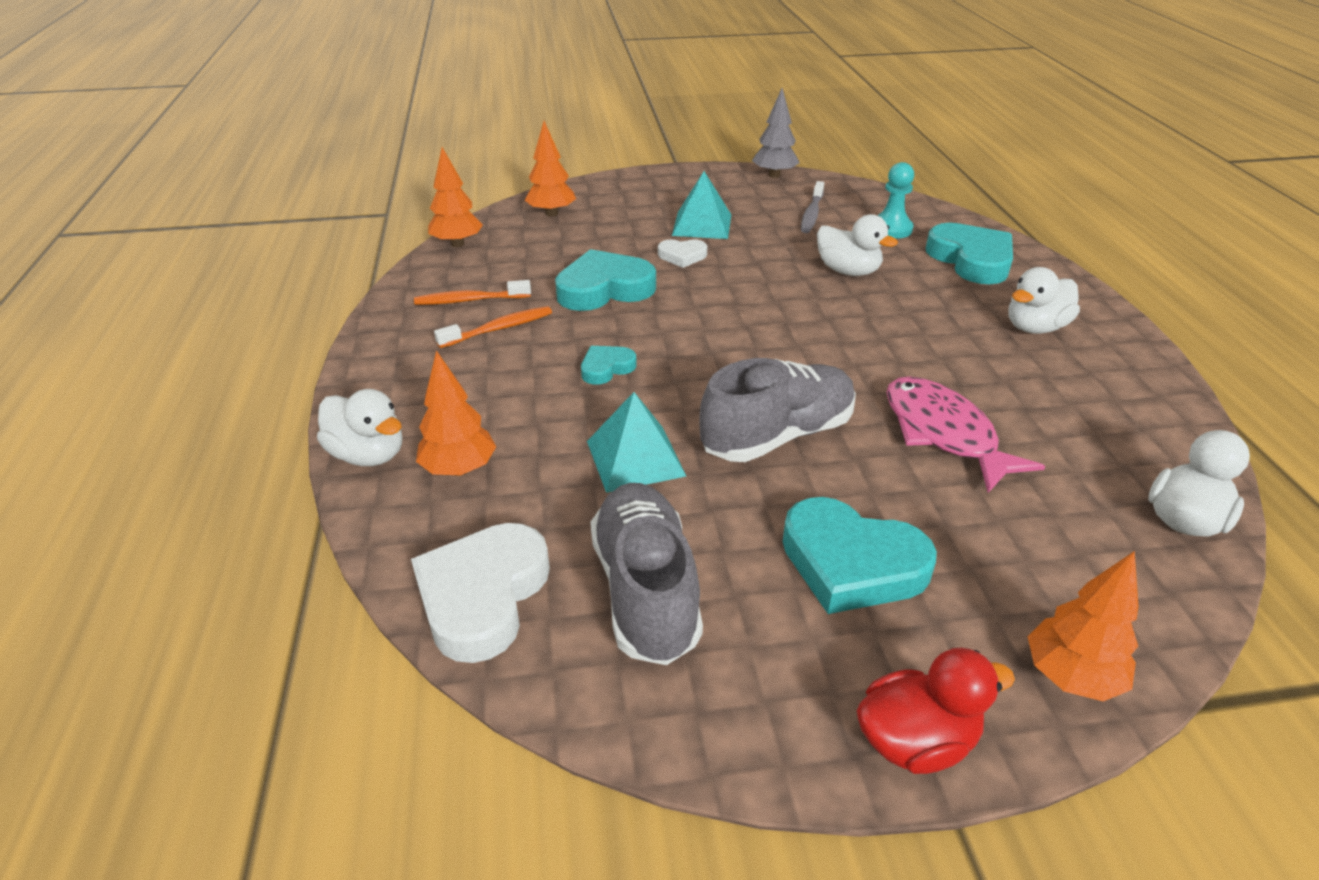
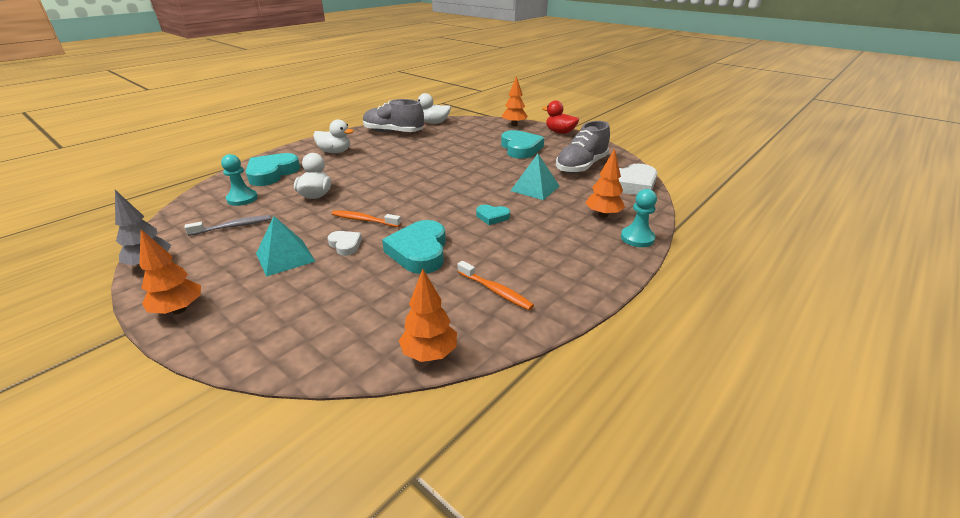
camera: 130 degrees left, 5 degrees down
(368, 454) = (637, 238): white duck -> turquoise pawn
(499, 329) = (507, 262): orange toothbrush -> orange toothbrush (364, 220)
(551, 213) = (319, 337): orange tree -> orange tree (179, 310)
(604, 289) = (419, 251): turquoise heart -> turquoise heart turned 60 degrees clockwise
(777, 435) = (480, 171): grey shoe -> grey shoe (393, 132)
(943, 433) = (436, 151): pink fish -> none

